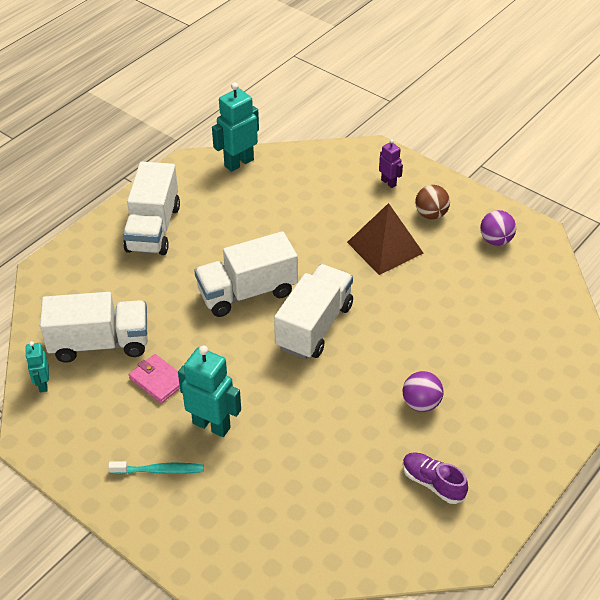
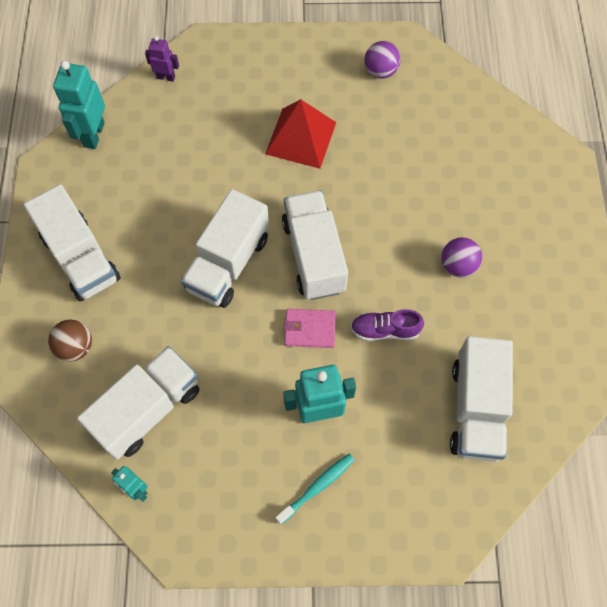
camera: 40 degrees left, 20 degrees up
(158, 380) = (234, 406): pink wallet -> pink wallet (309, 329)
(332, 507) = (476, 409): none -> white truck
(385, 247) = (301, 138): brown pyramid -> red pyramid
(388, 182) = (245, 69): purple robot -> purple robot (166, 77)
(431, 214) = (308, 79): brown ball -> brown ball (75, 347)
(433, 483) = (526, 329): purple shoe -> purple shoe (385, 330)

